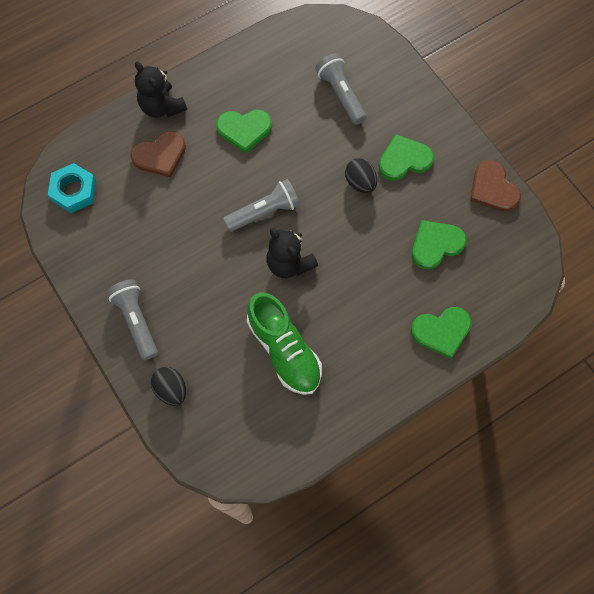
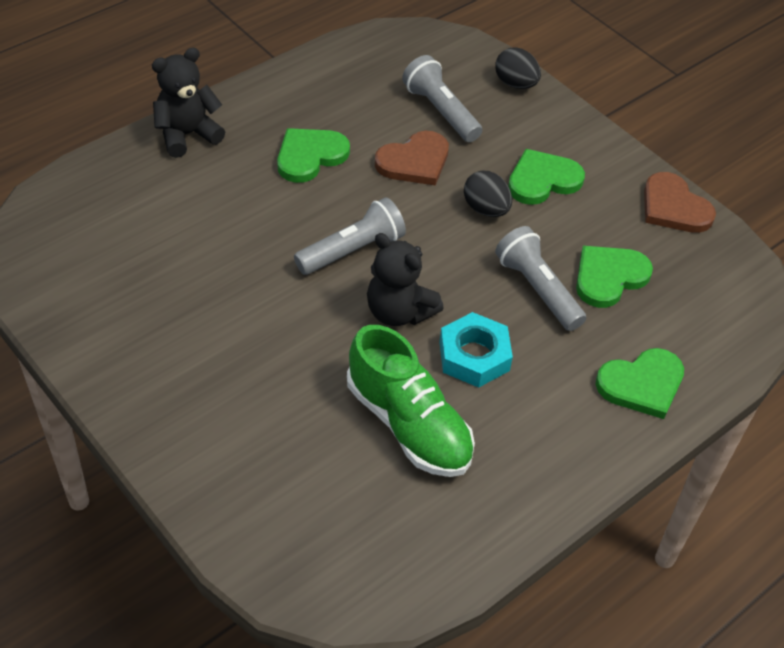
camera: 10 degrees left, 20 degrees down
(74, 191) = (62, 239): turquoise nut -> turquoise nut (474, 356)
(136, 321) = (171, 400): grey flashlight -> grey flashlight (537, 289)
(160, 155) = (190, 191): brown heart -> brown heart (414, 161)
(162, 107) = (187, 135): black teddy bear -> black teddy bear turned 105 degrees clockwise
(171, 389) = (235, 491): black egg -> black egg (515, 84)
(244, 130) = (310, 156): green heart -> green heart turned 150 degrees clockwise

